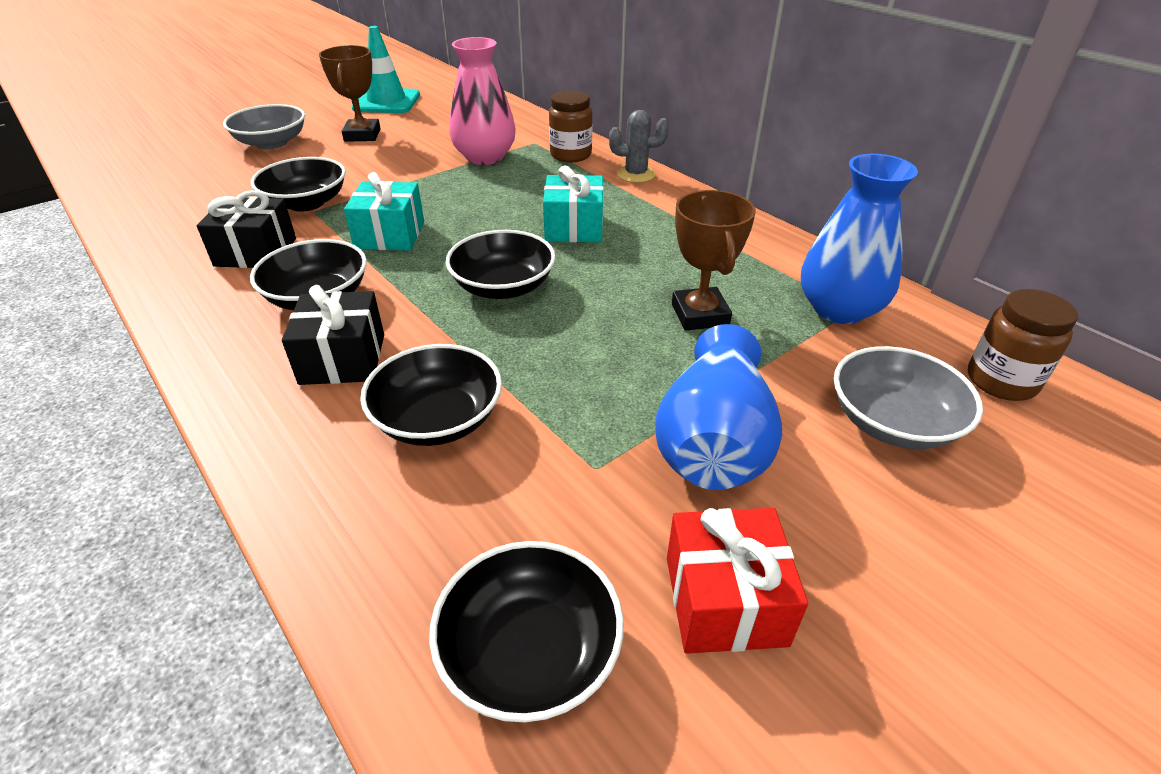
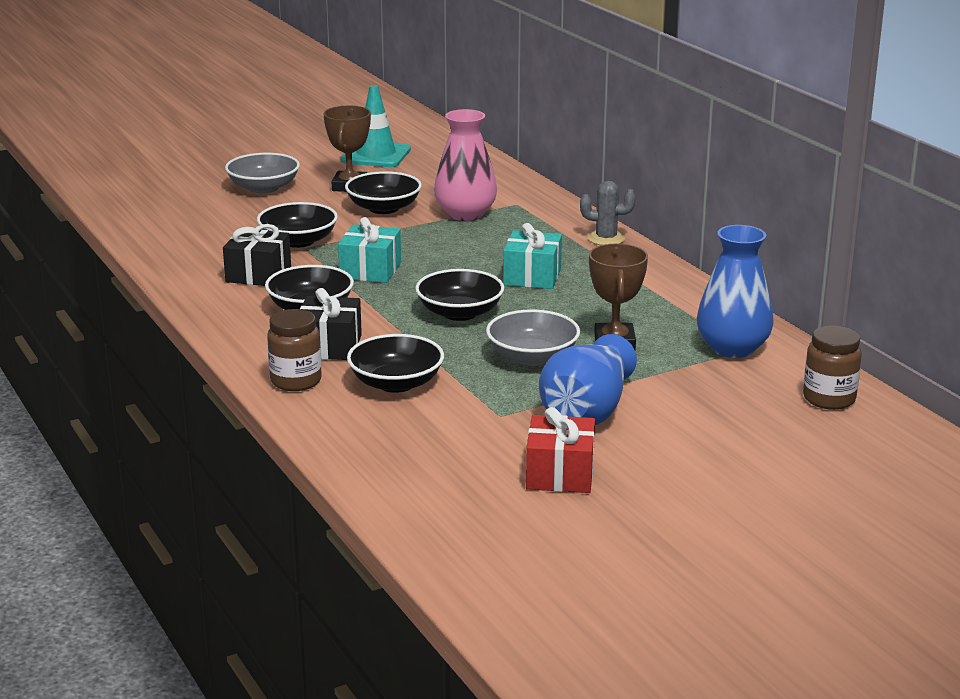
camera: 10 degrees right, 15 degrees down
(530, 652) = (436, 480): black bowl -> black bowl (384, 208)
(570, 155) = (549, 217): brown jar -> brown jar (296, 381)
(892, 422) = (726, 412): grey bowl -> grey bowl (532, 357)

